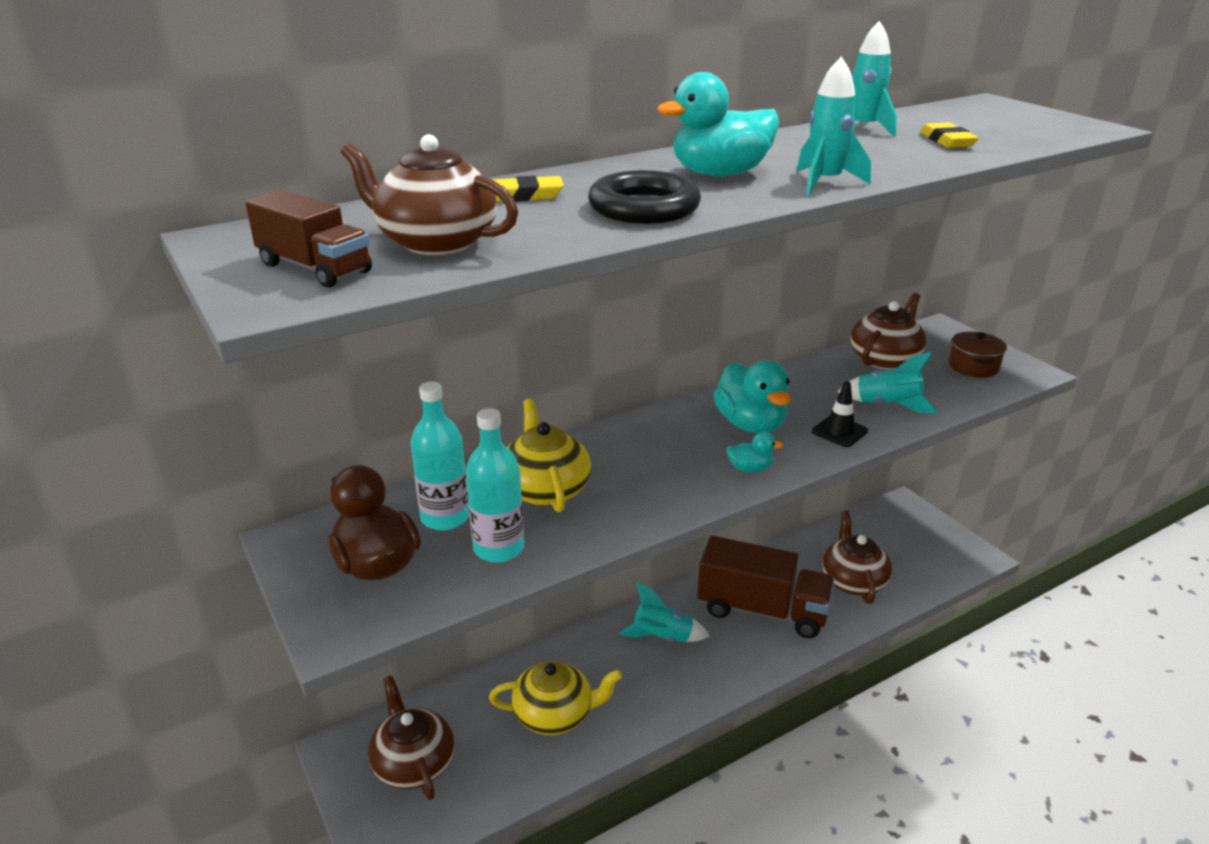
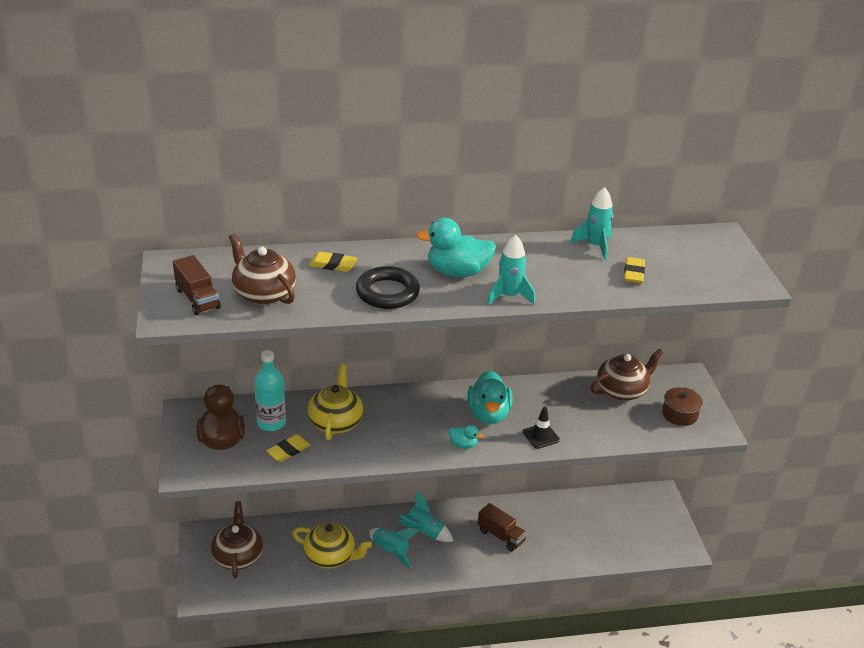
camera: 20 degrees right, 5 degrees up
(498, 548) = (288, 450): turquoise bottle -> yellow eraser
(762, 610) = (501, 536): brown truck -> brown truck, size x0.54
(853, 581) = (578, 537): brown teapot -> none
(887, 405) = (589, 426): turquoise rocket -> turquoise rocket (390, 551)

